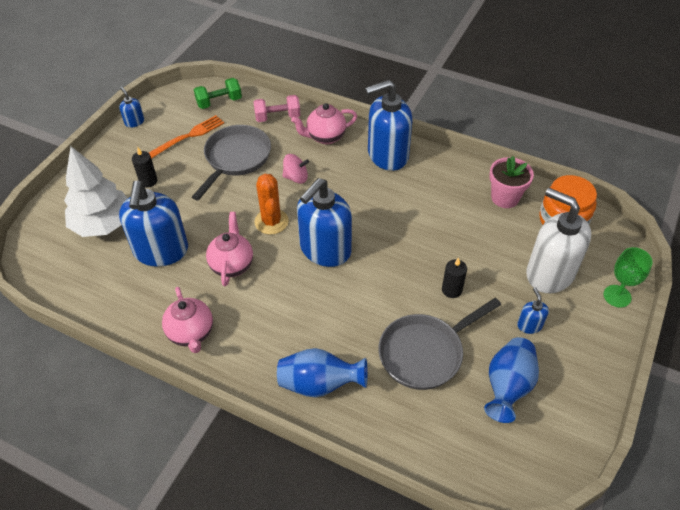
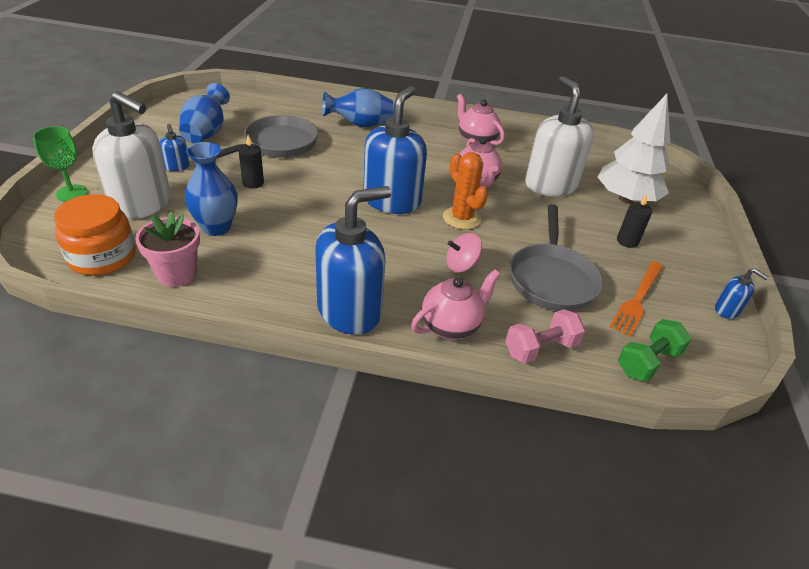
camera: 160 degrees right, 10 degrees down
(161, 251) = (550, 185): blue soap dispenser -> white soap dispenser
(481, 238) = (216, 227): none -> blue vase

